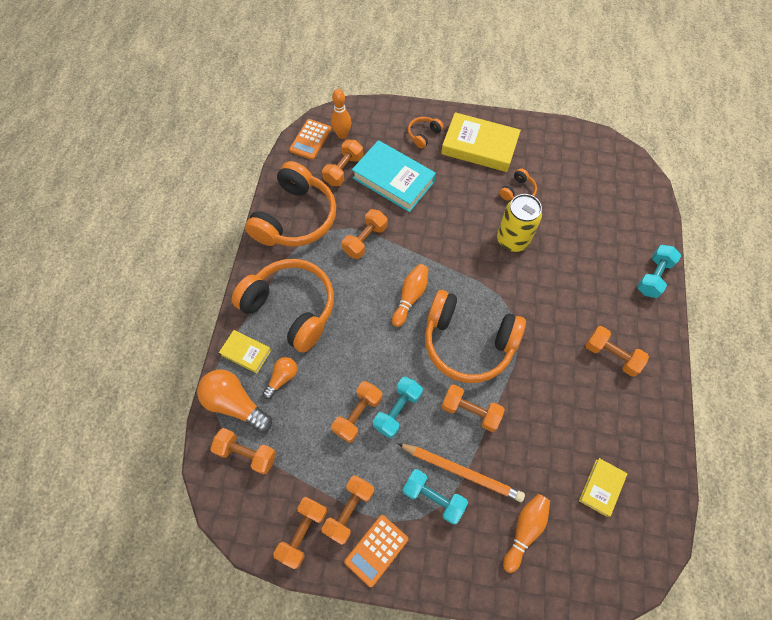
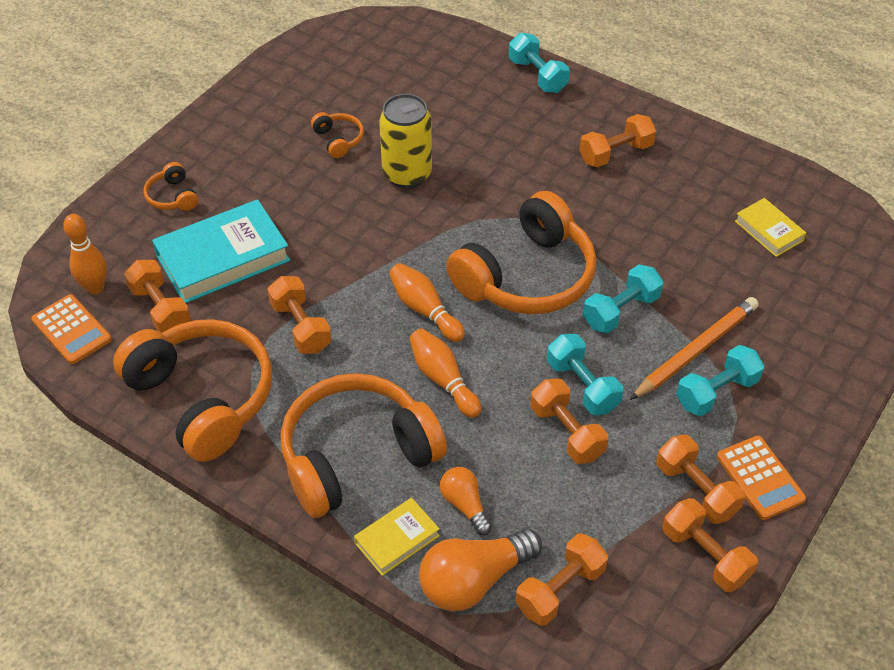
camera: 65 degrees left, 15 degrees down
(470, 411) = (621, 311): orange dumbbell -> turquoise dumbbell
(479, 146) = (239, 147): yellow book -> none
(525, 530) = (791, 319): orange bowling pin -> orange bowling pin (443, 380)

